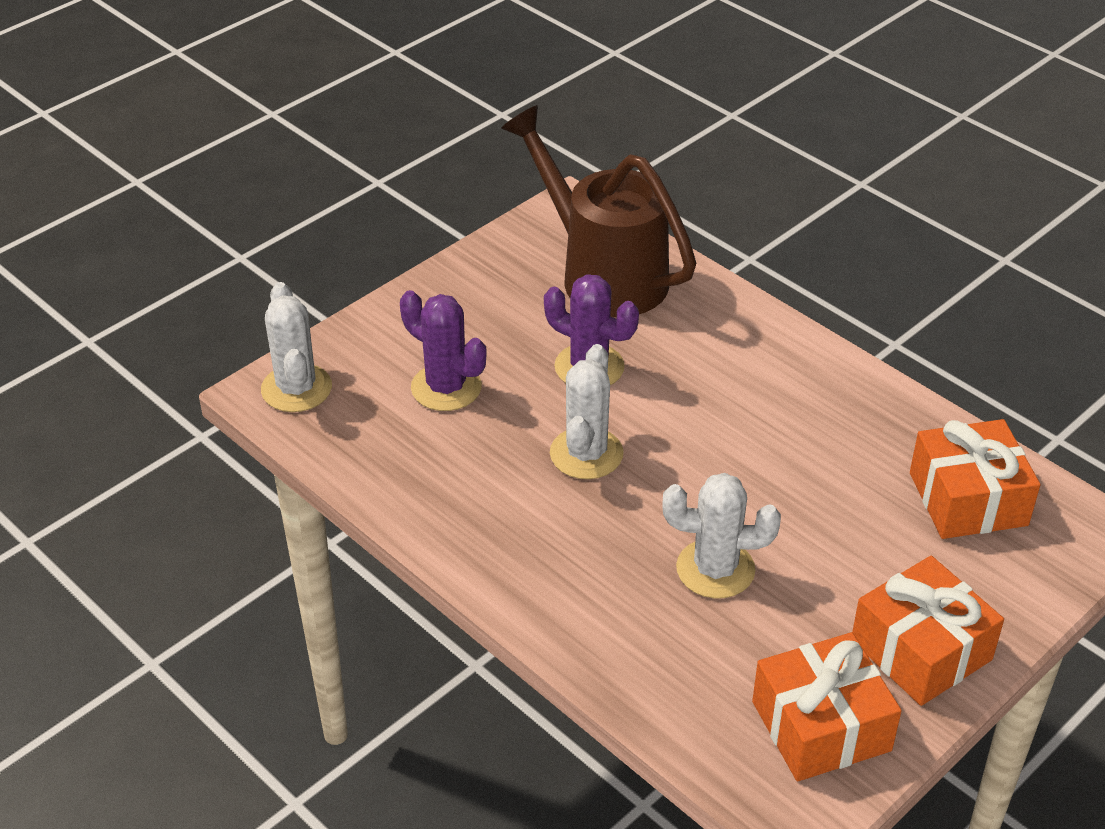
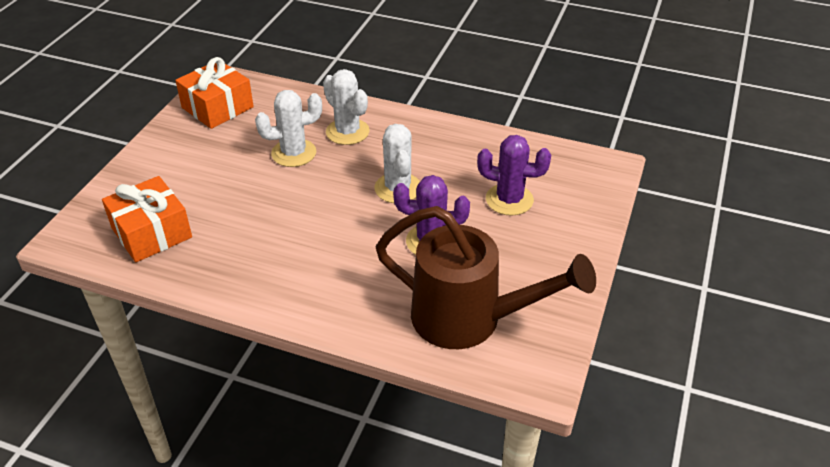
camera: 155 degrees right, 0 degrees up
(296, 388) = (594, 172): white cactus -> white cactus (347, 132)
(921, 650) = (172, 149): orange gift -> none

